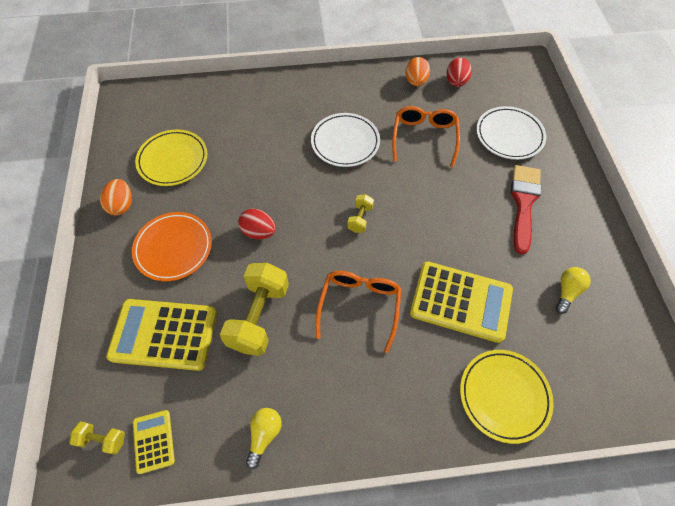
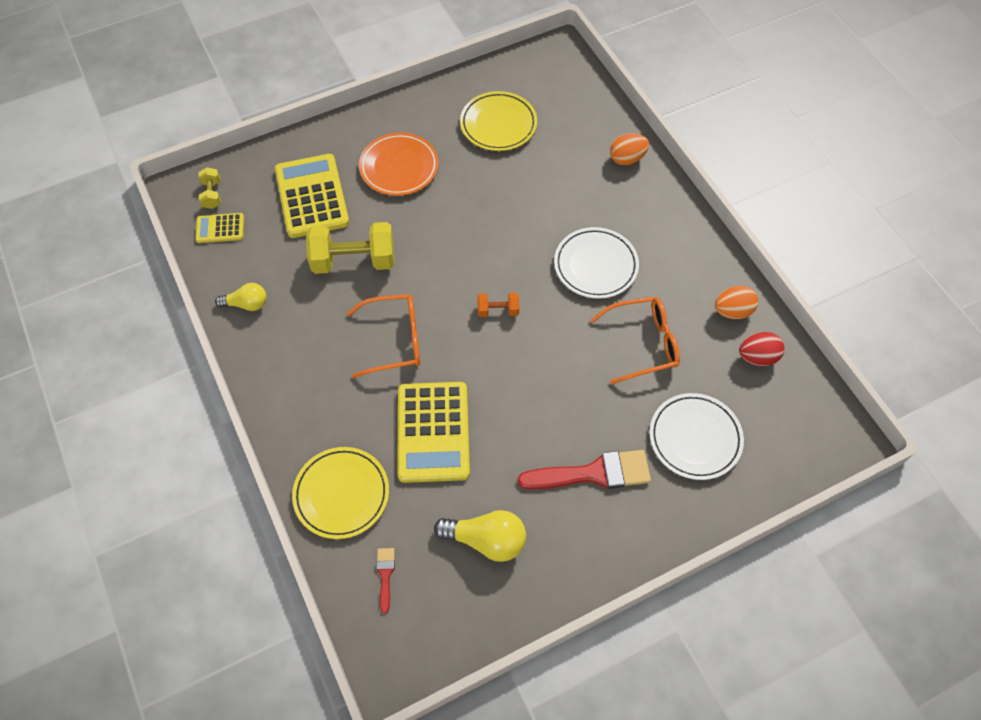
camera: 70 degrees right, 0 degrees up
(122, 205) = (429, 109): orange egg -> orange egg (627, 158)
(154, 441) = (220, 228): yellow calculator -> yellow calculator turned 150 degrees counterclockwise
(259, 232) = (444, 227): red egg -> none
(360, 219) = (498, 310): yellow dumbbell -> orange dumbbell
(567, 291) = (486, 540): yellow light bulb -> yellow light bulb, size x1.55
(587, 379) = (385, 575): none -> red brush

